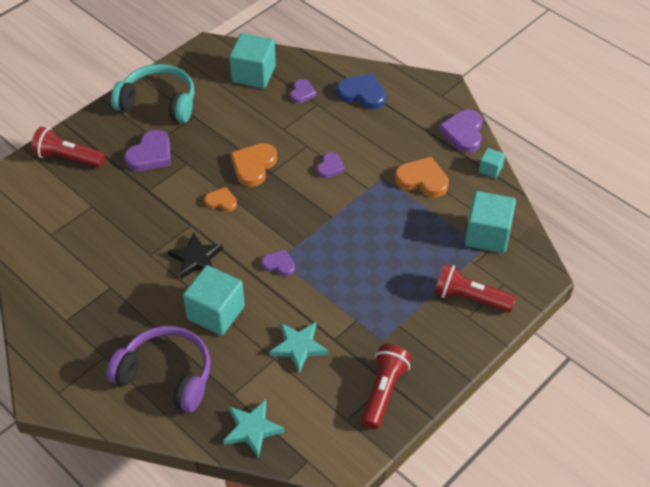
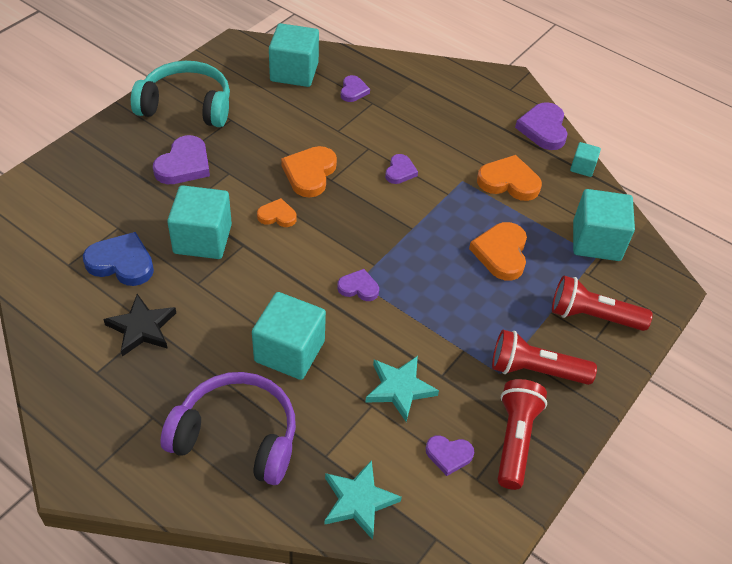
camera: 10 degrees left, 0 degrees up
(68, 158) = (82, 172): red flashlight -> red flashlight (535, 370)
(158, 218) = (202, 239): none -> turquoise cube
(196, 259) = (255, 285): black star -> black star (142, 328)
(328, 400) = (448, 455): none -> purple heart
(362, 94) = (422, 90): blue heart -> blue heart (121, 263)
(403, 241) = (501, 253): none -> orange heart

